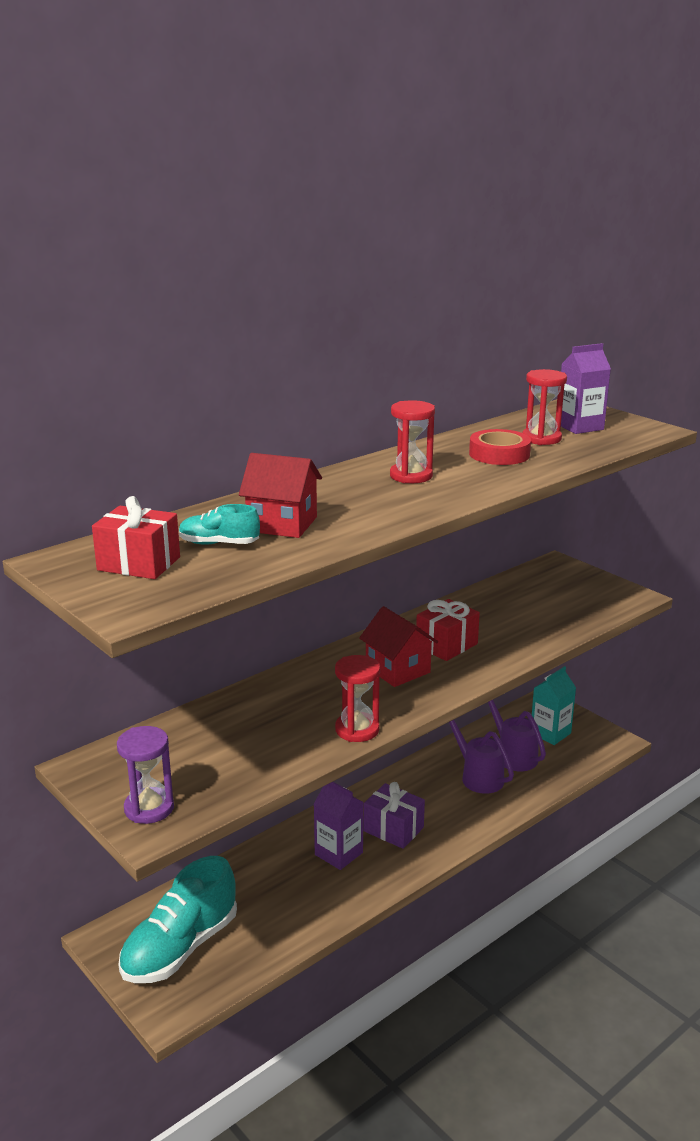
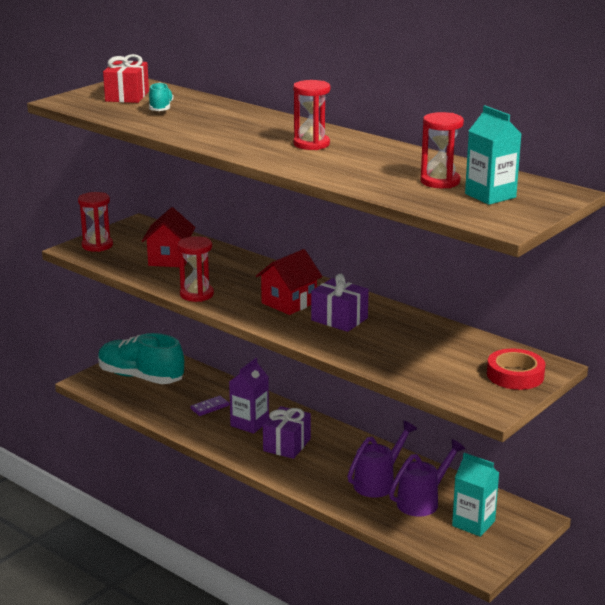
camera: 80 degrees right, 0 degrees up
(149, 808) = (97, 245): purple hourglass -> red hourglass
(282, 524) = (198, 119): red house -> red house (170, 259)
(289, 884) = (210, 407): none -> purple domino
(446, 645) = (339, 319): red gift -> purple gift
(499, 454) = (383, 168): red tape -> red tape (515, 375)
(580, 427) = (490, 195): purple carton -> turquoise carton

